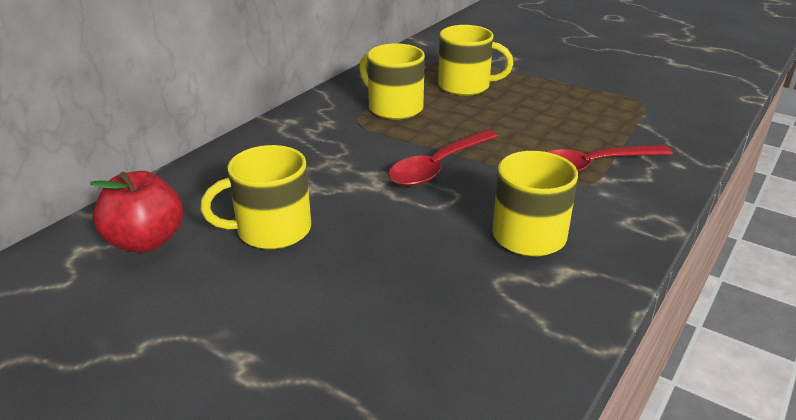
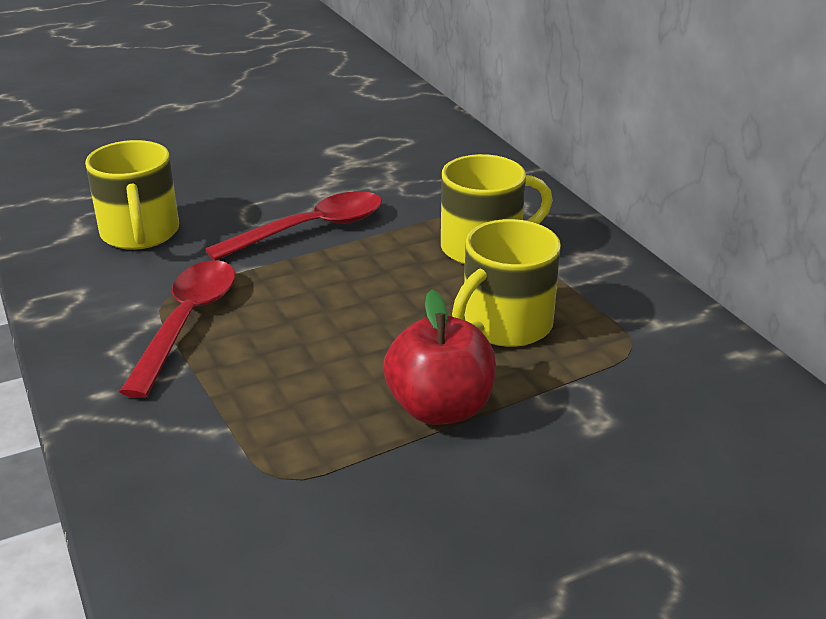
camera: 120 degrees right, 0 degrees up
(146, 241) = (351, 96): red apple -> red apple (440, 408)
(271, 230) = (306, 135): yellow mug -> none
(438, 167) = (310, 230): red spoon -> red spoon turned 75 degrees clockwise

